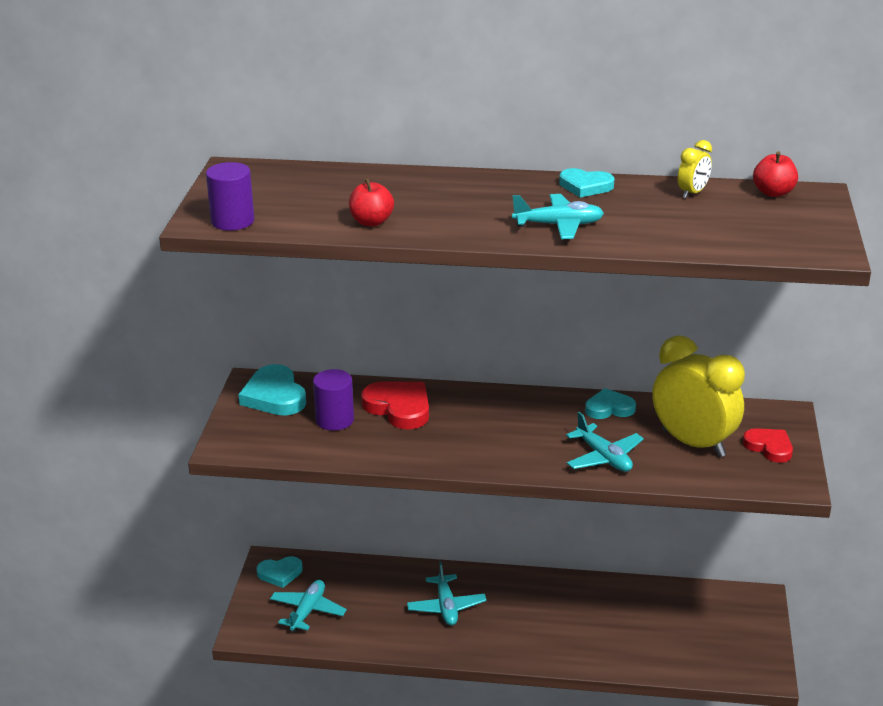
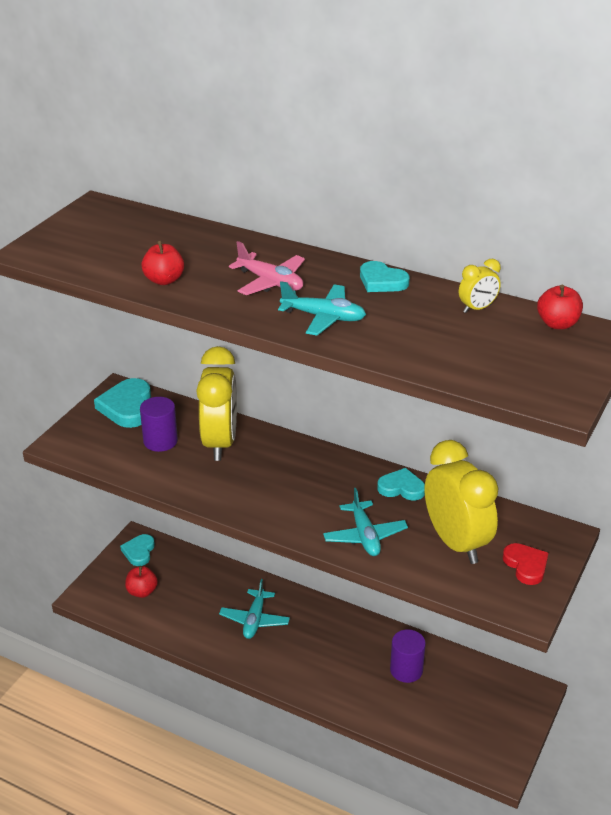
camera: 20 degrees right, 5 degrees up
(232, 221) = (53, 256): purple cylinder -> purple cylinder (406, 670)
(280, 573) = (139, 552): turquoise heart -> turquoise heart turned 90 degrees clockwise
(308, 611) = (142, 591): turquoise plane -> red apple
(399, 408) = (220, 443): red heart -> yellow clock
(480, 205) = (270, 282): none -> pink plane

